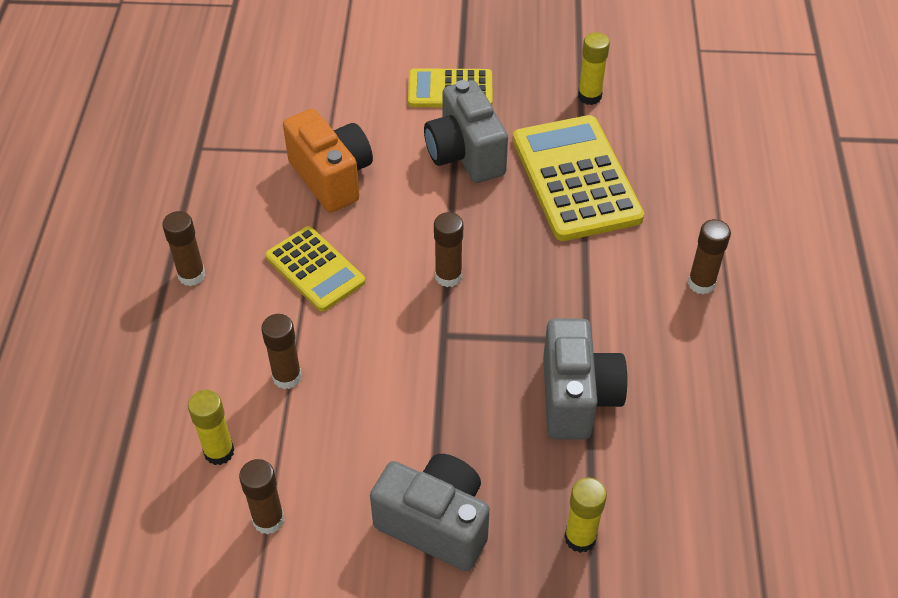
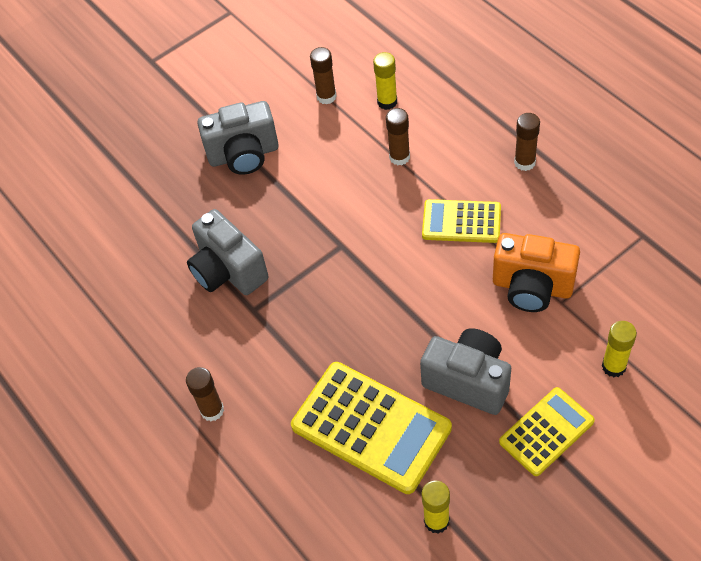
camera: 145 degrees right, 5 degrees up
(448, 276) = (378, 282): brown glue stick -> none
(580, 538) = (164, 203): yellow glue stick -> yellow glue stick (613, 366)

